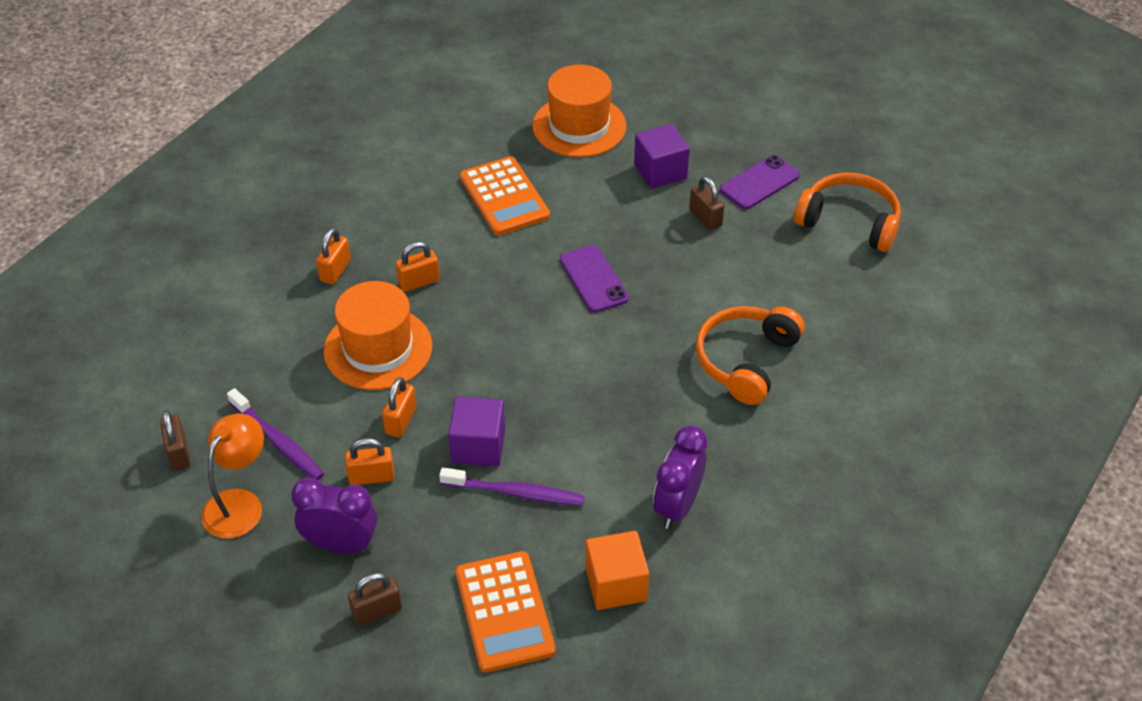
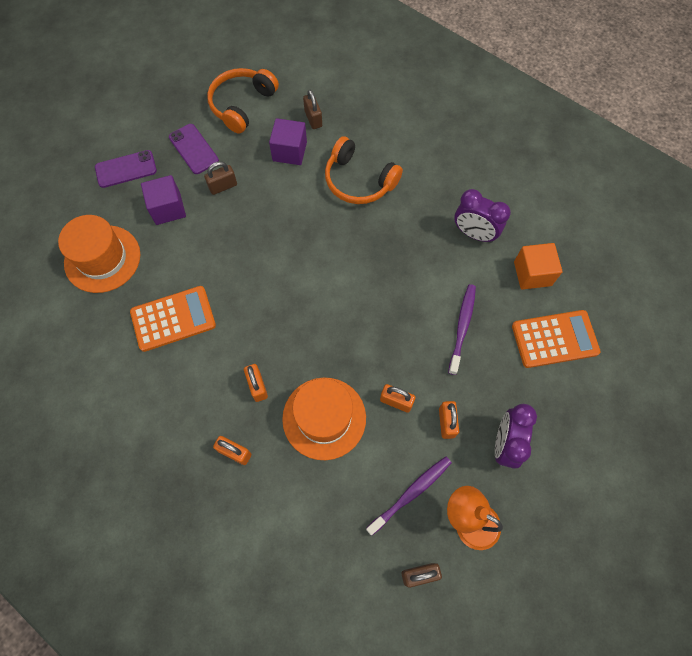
camera: 85 degrees left, 20 degrees up
(377, 611) = (557, 419): brown padlock -> brown padlock (313, 119)
(478, 446) = (422, 349): purple cube -> purple cube (289, 151)
(593, 279) = (272, 263): purple phone -> purple phone (126, 169)

